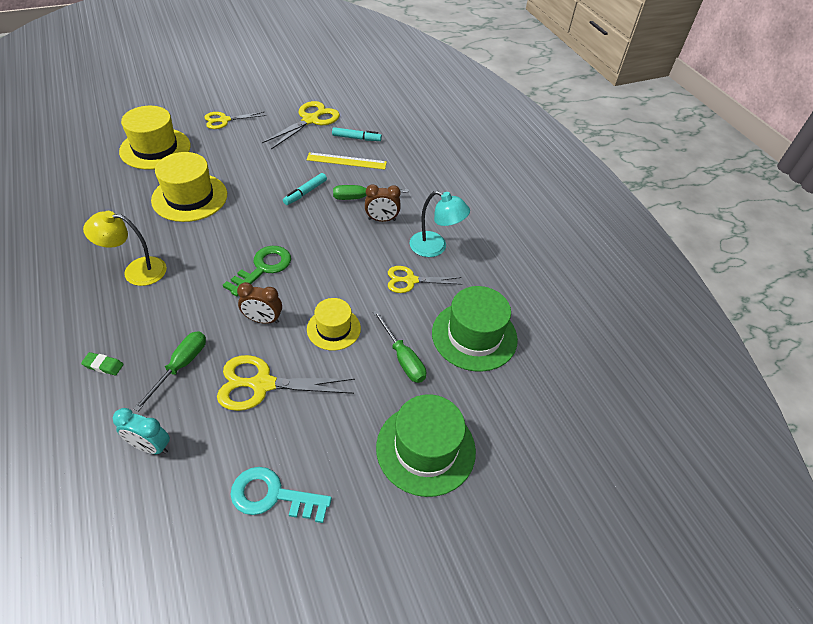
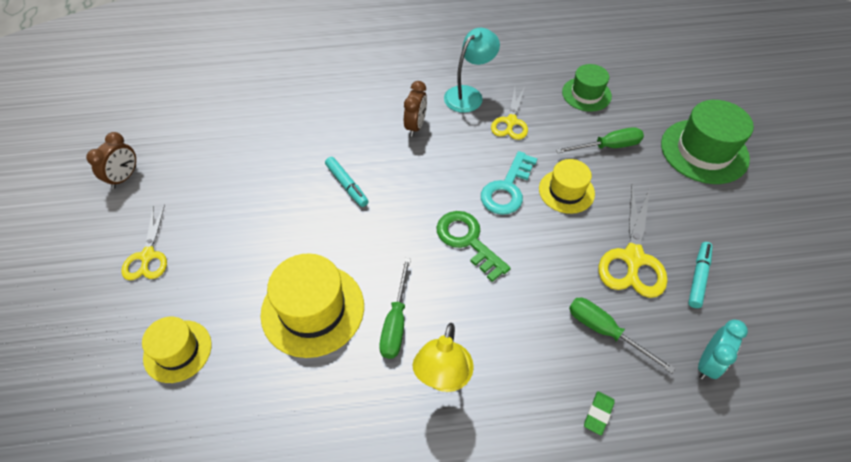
camera: 70 degrees left, 5 degrees up
(155, 148) = (177, 351): yellow hat -> yellow hat, size x0.62
(263, 320) = (547, 249): brown clock -> brown clock (124, 177)
(273, 496) = (755, 263): turquoise key -> turquoise key (507, 189)
(310, 120) = (199, 160): yellow scissors -> none
(346, 161) = (301, 138): yellow ruler -> none
(356, 138) = (260, 122): turquoise marker -> turquoise marker (698, 277)
(361, 197) = (373, 137): green screwdriver -> green screwdriver (396, 322)
(474, 336) = (586, 94): green hat -> green hat, size x0.62

